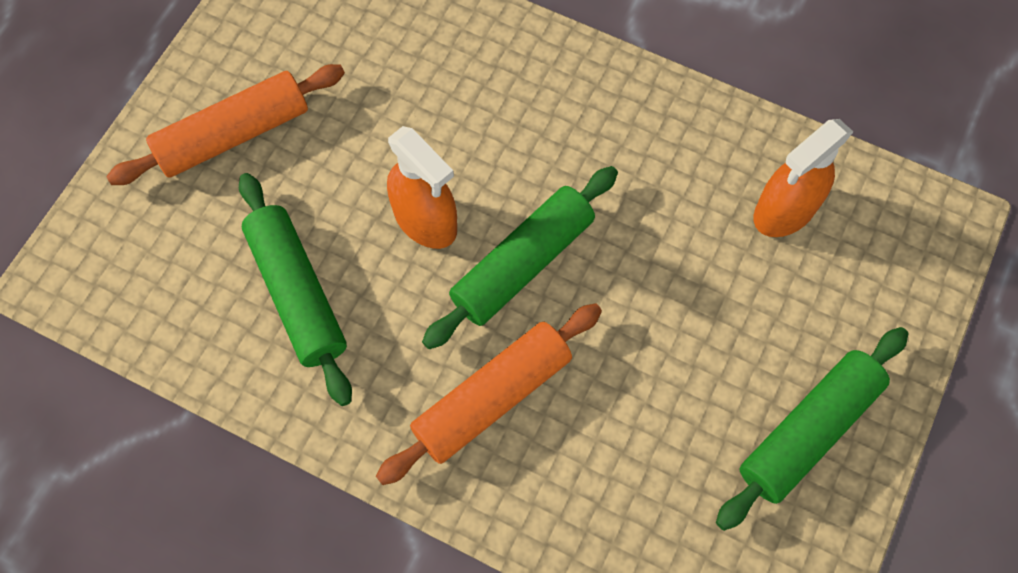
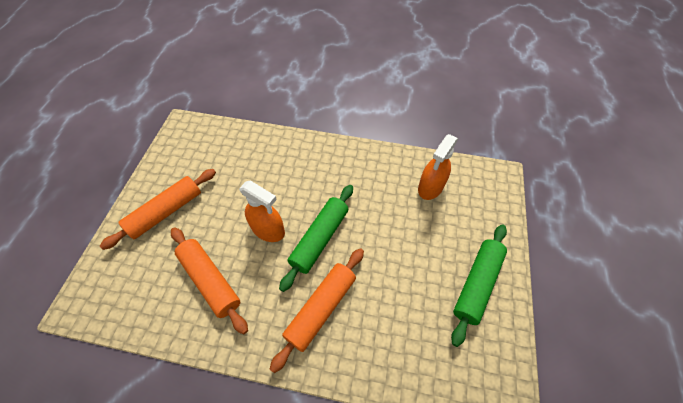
camera: 15 degrees left, 10 degrees down
(297, 293) = (210, 280): green rolling pin -> orange rolling pin

